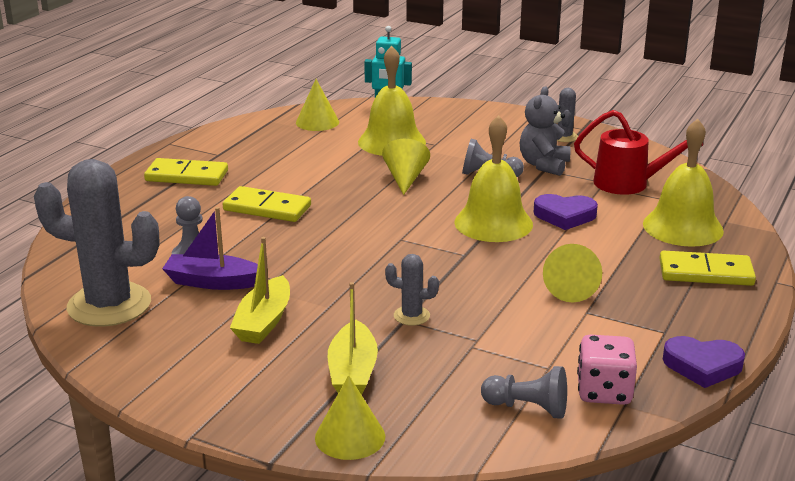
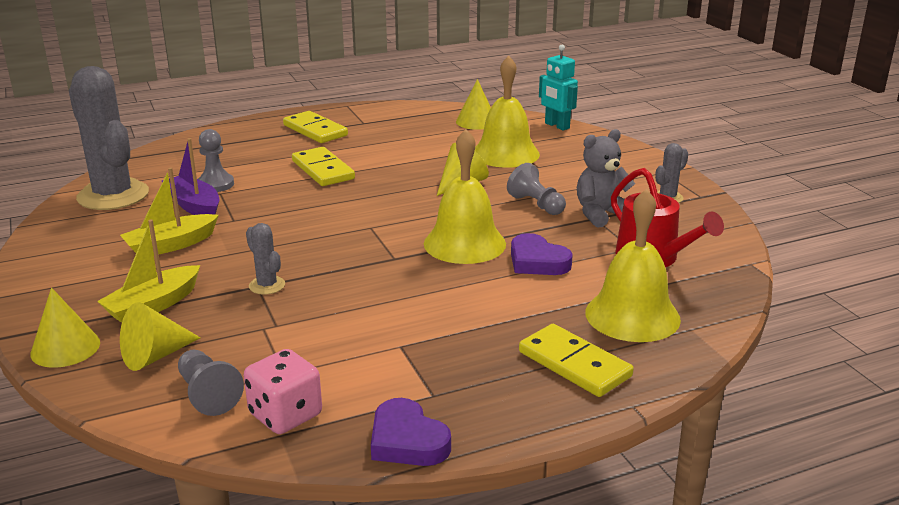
camera: 40 degrees right, 0 degrees up
(571, 289) = (424, 321): yellow cone -> yellow cone (155, 356)

